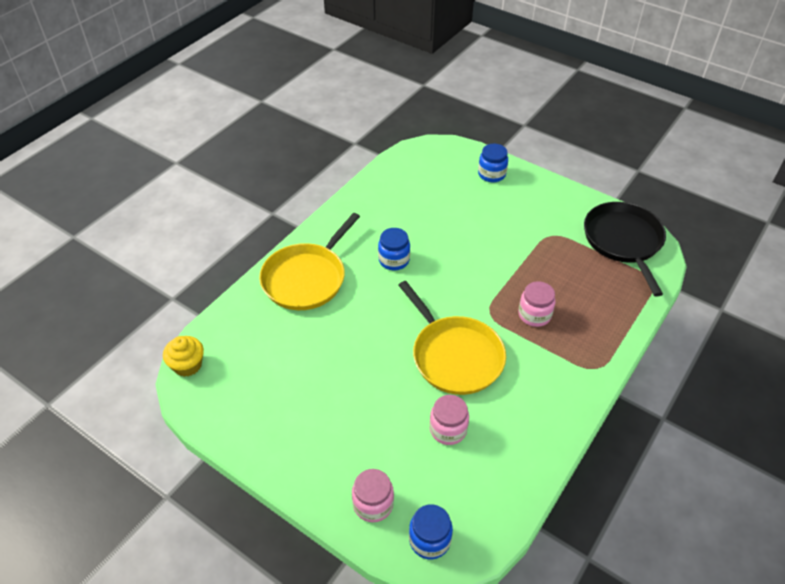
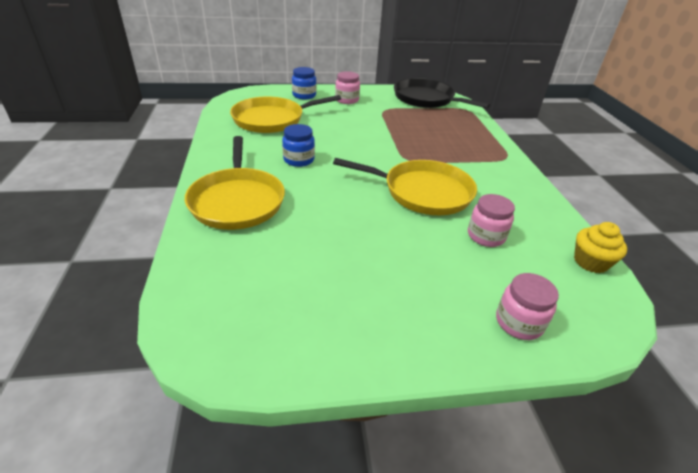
camera: 45 degrees left, 10 degrees down
(187, 365) = (186, 333): yellow cupcake -> yellow cupcake (590, 262)
(424, 196) = (272, 119): none -> yellow pan
(429, 540) = (589, 315): blue jar -> none
(534, 315) = (435, 148): pink jar -> pink jar (347, 100)

